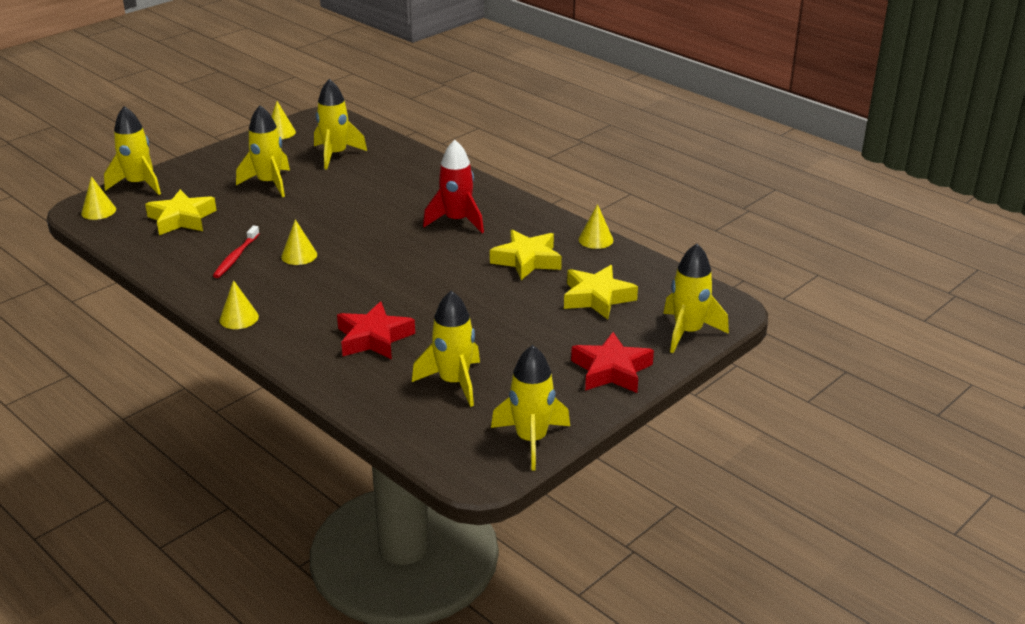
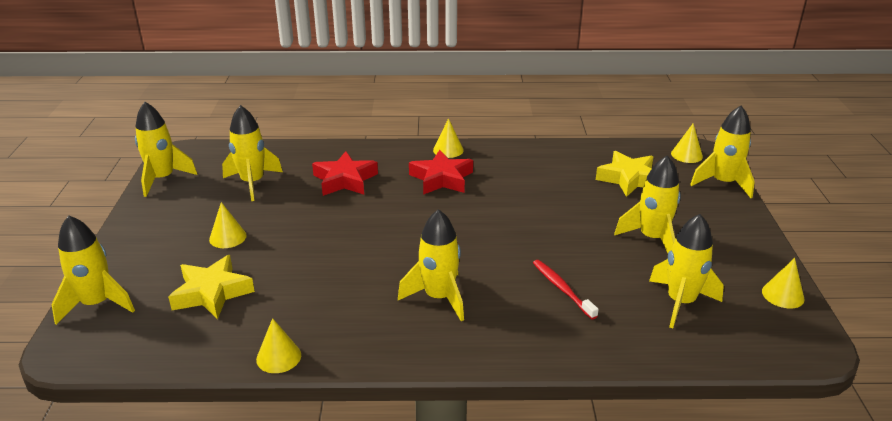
camera: 135 degrees right, 0 degrees up
(236, 257) = (533, 177): red toothbrush -> red toothbrush (562, 289)
(299, 255) = (497, 200): yellow cone -> yellow cone (227, 237)
(457, 221) = (439, 297): red rocket -> yellow rocket
(527, 260) = (318, 294): yellow star -> none
(611, 370) = (144, 241): red star -> red star (441, 179)

